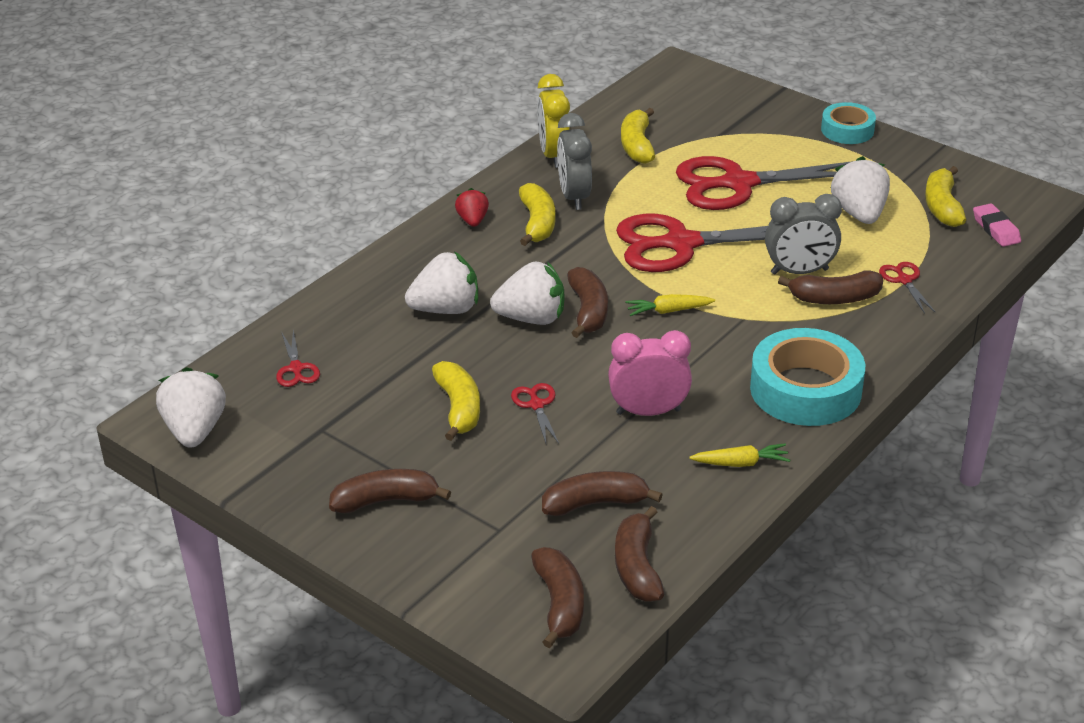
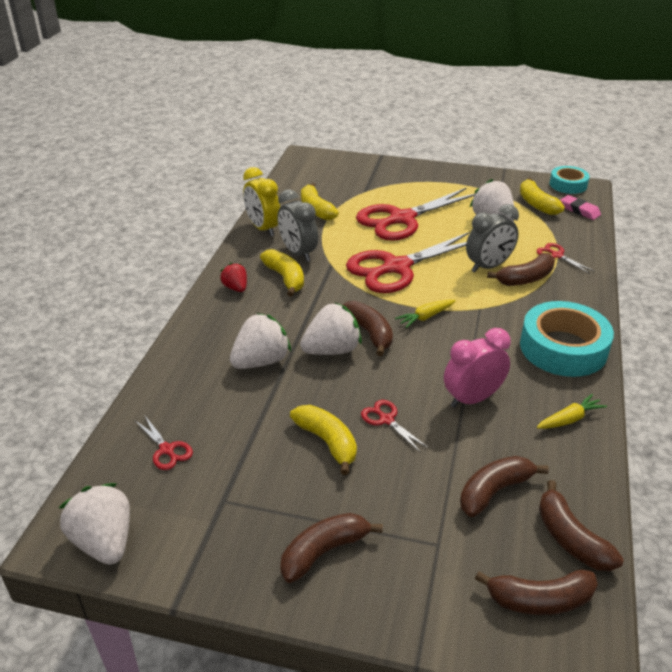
camera: 25 degrees left, 0 degrees up
(559, 604) = (540, 600): brown banana -> brown banana turned 120 degrees clockwise
(847, 130) = (441, 171): turquoise tape -> turquoise tape (568, 184)

